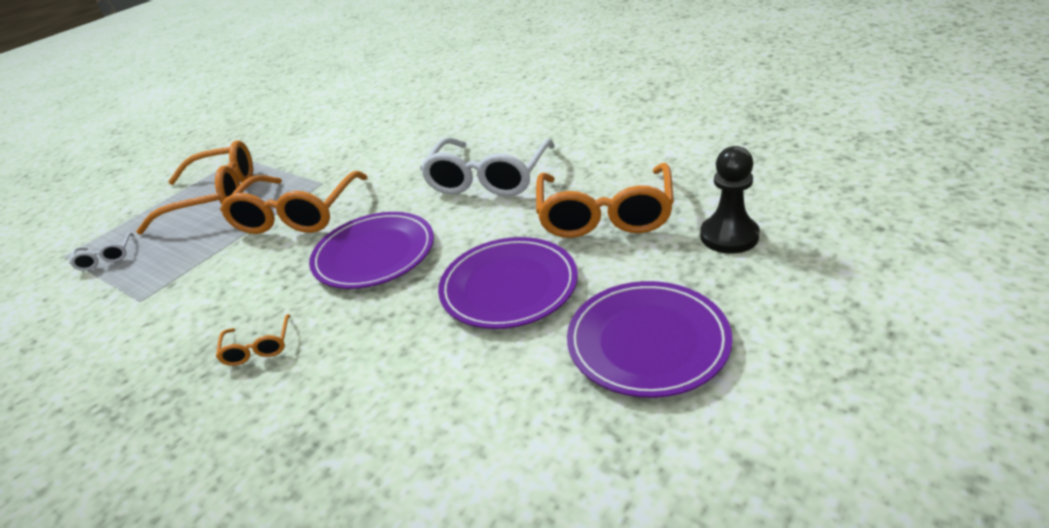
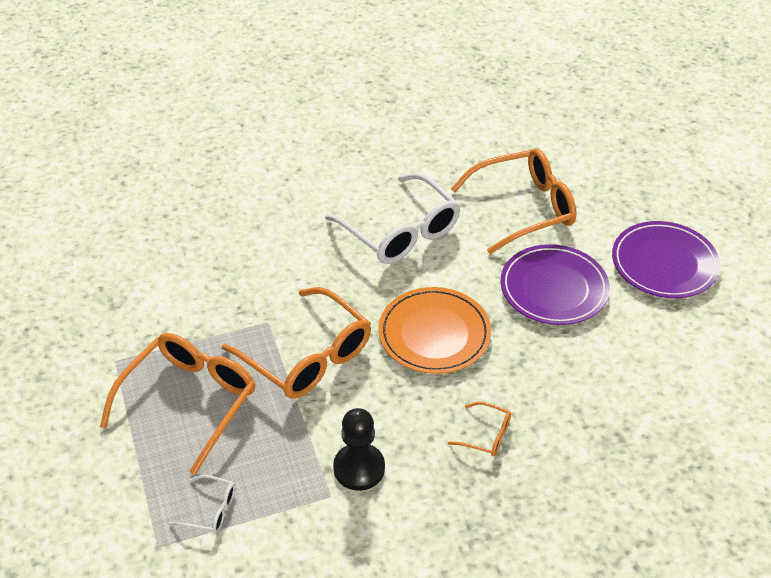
camera: 60 degrees left, 10 degrees up
(374, 254) = (434, 334): purple plate -> orange plate
(605, 214) = (524, 208): orange glasses -> orange glasses turned 60 degrees counterclockwise
(729, 236) = (607, 179): black pawn -> black pawn (359, 468)

